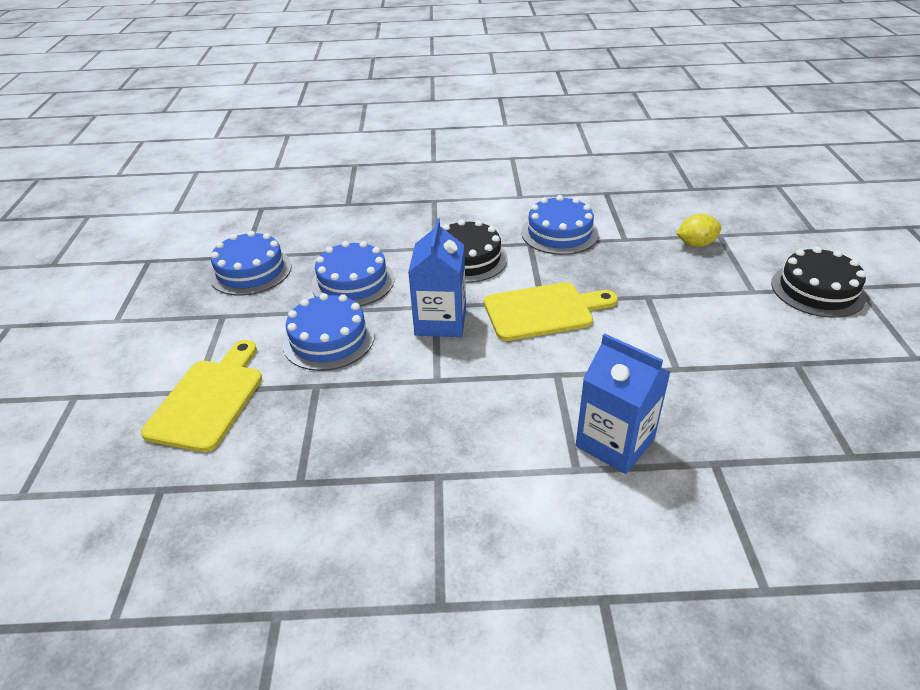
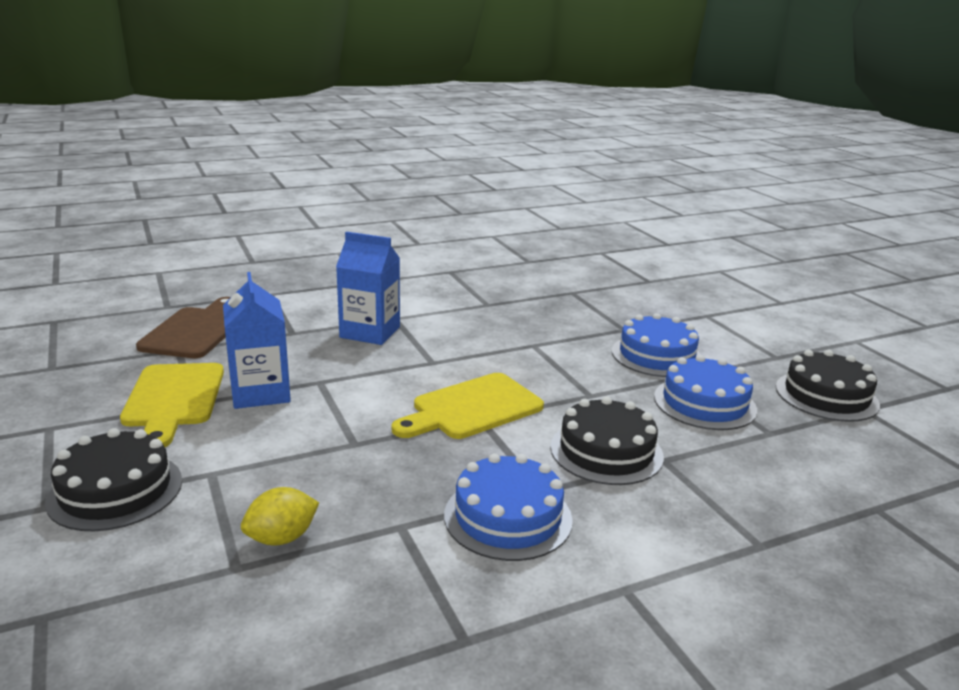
camera: 155 degrees right, 15 degrees down
(208, 400) = (689, 312): yellow cutting board -> yellow cutting board (174, 399)
(250, 271) = (826, 395): blue cake -> black cake
(440, 321) = (571, 383): blue carton -> blue carton (260, 392)
(849, 496) = (195, 331): none -> brown cutting board

